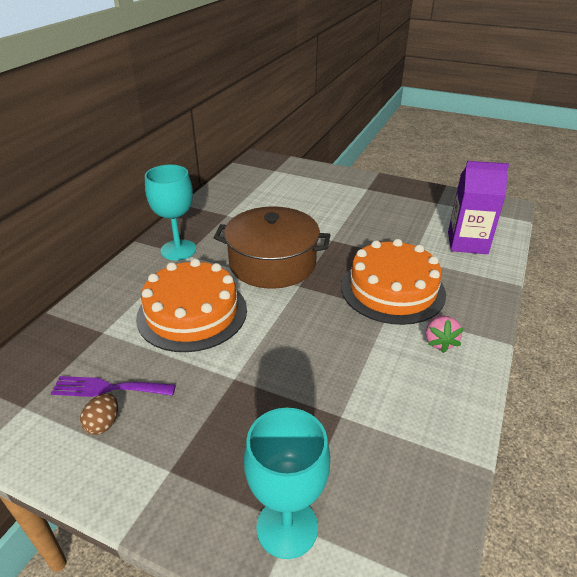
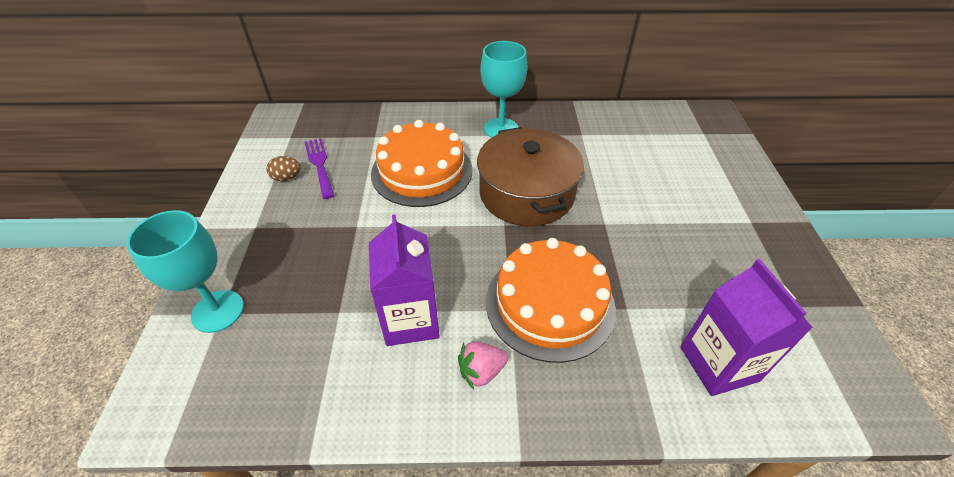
camera: 65 degrees right, 10 degrees up
(373, 368) = (410, 320): none -> purple carton

